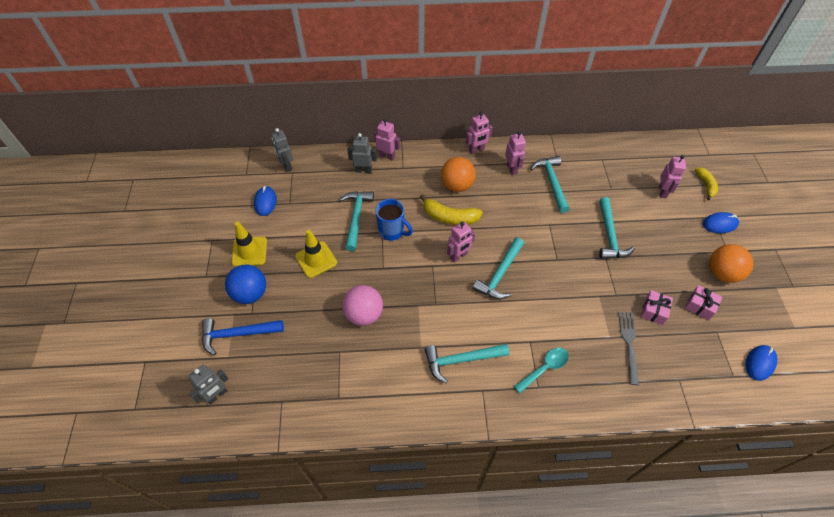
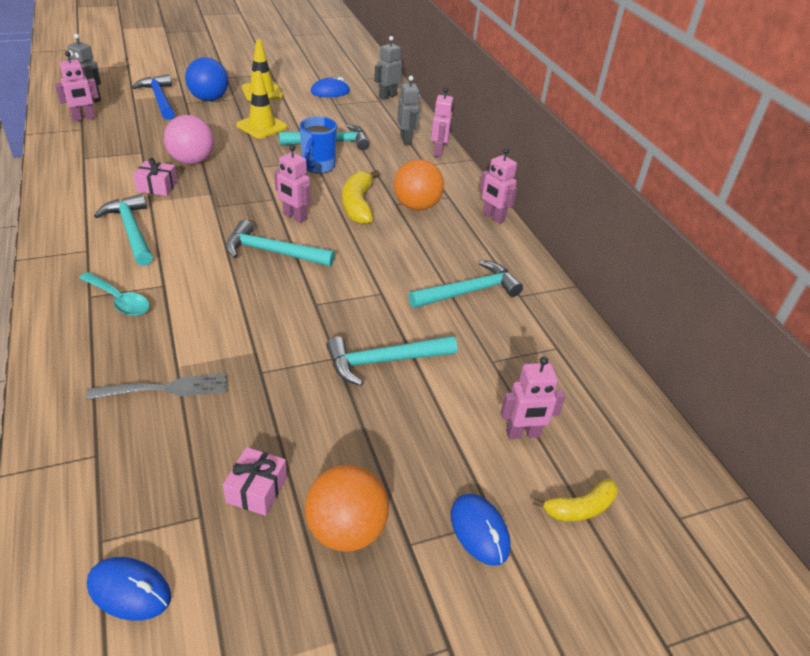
camera: 70 degrees right, 15 degrees down
(512, 169) = (475, 251): pink robot -> pink robot (84, 118)
(654, 311) = (235, 420): pink gift -> pink gift (157, 186)

